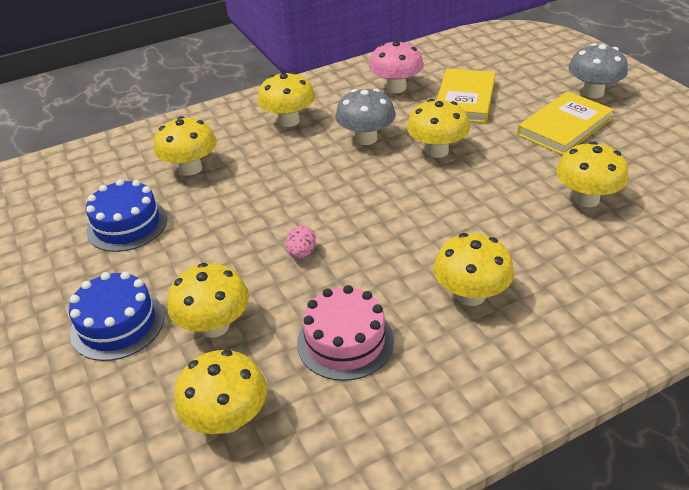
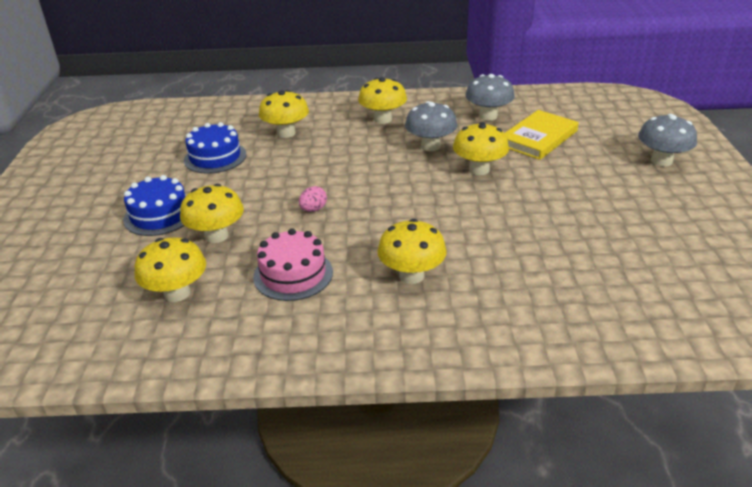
camera: 25 degrees right, 5 degrees down
(396, 87) = (488, 116): pink mushroom -> grey mushroom
(564, 127) = (607, 180): yellow book -> none
(586, 199) = (574, 238): yellow mushroom -> none

